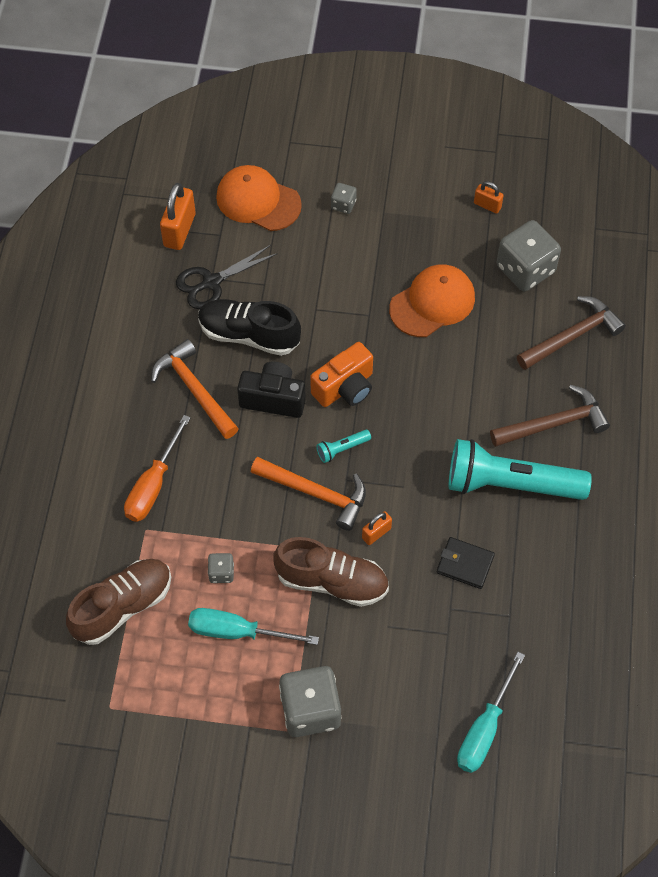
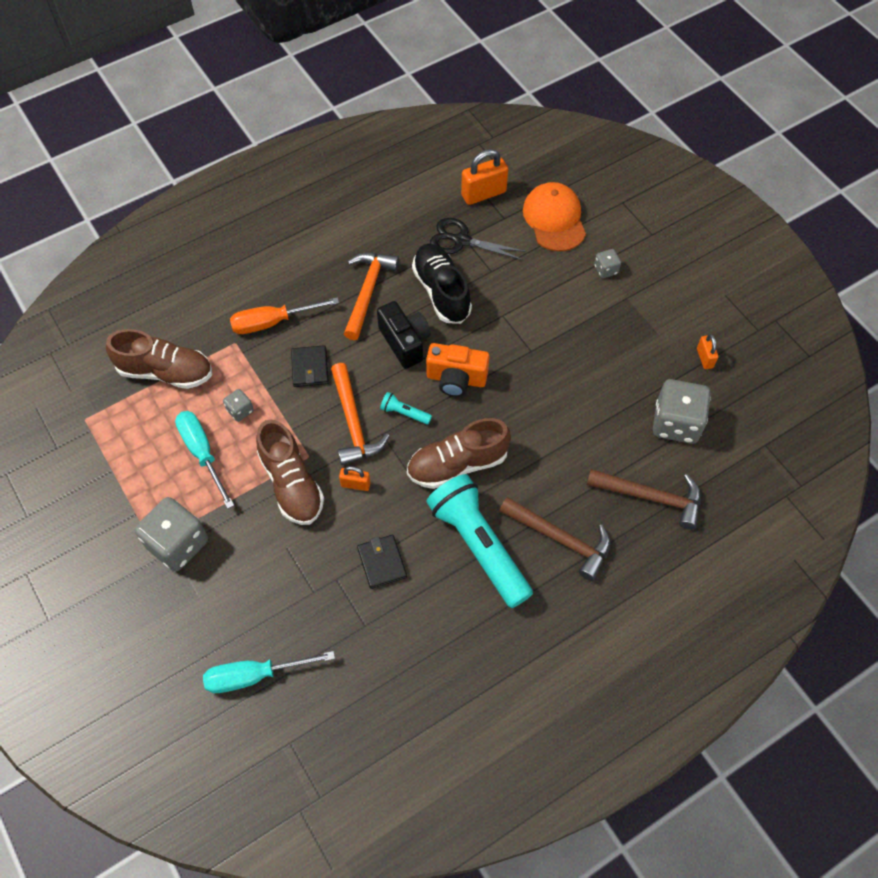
camera: 50 degrees right, 0 degrees up
(230, 488) = (310, 368): none -> black wallet
(425, 445) = (457, 464): none -> brown shoe
(432, 303) = (582, 383): orange cap -> none

